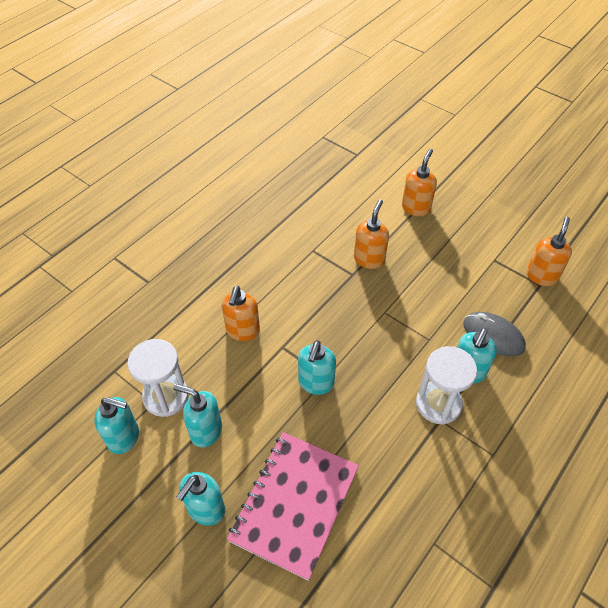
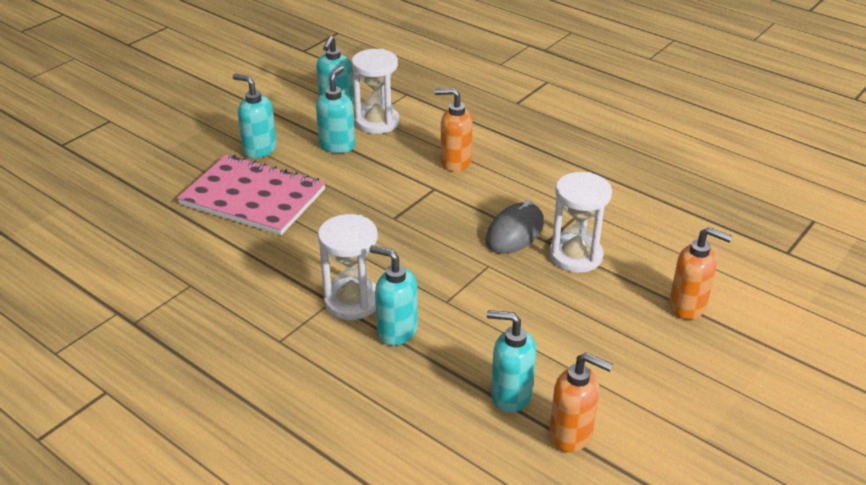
camera: 90 degrees right, 15 degrees down
(316, 383) = (386, 211): turquoise soap dispenser -> turquoise soap dispenser (510, 395)
(369, 259) = (575, 256): orange soap dispenser -> white hourglass
(493, 336) = (453, 362): grey mouse -> grey mouse (514, 232)

